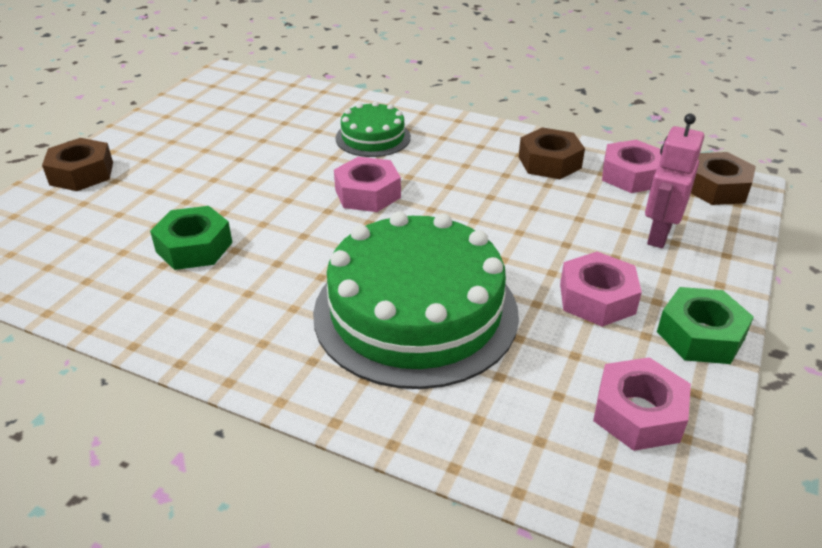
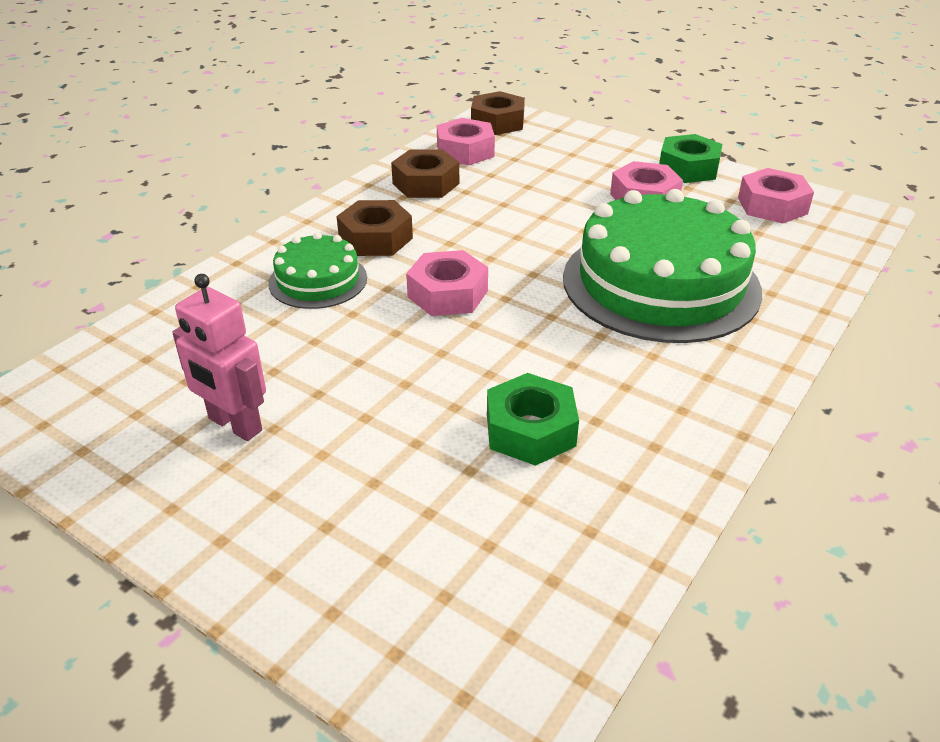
camera: 80 degrees left, 0 degrees up
(82, 173) = (285, 573): brown nut -> brown nut (376, 238)
(658, 235) = (561, 158): pink robot -> pink robot (234, 425)

